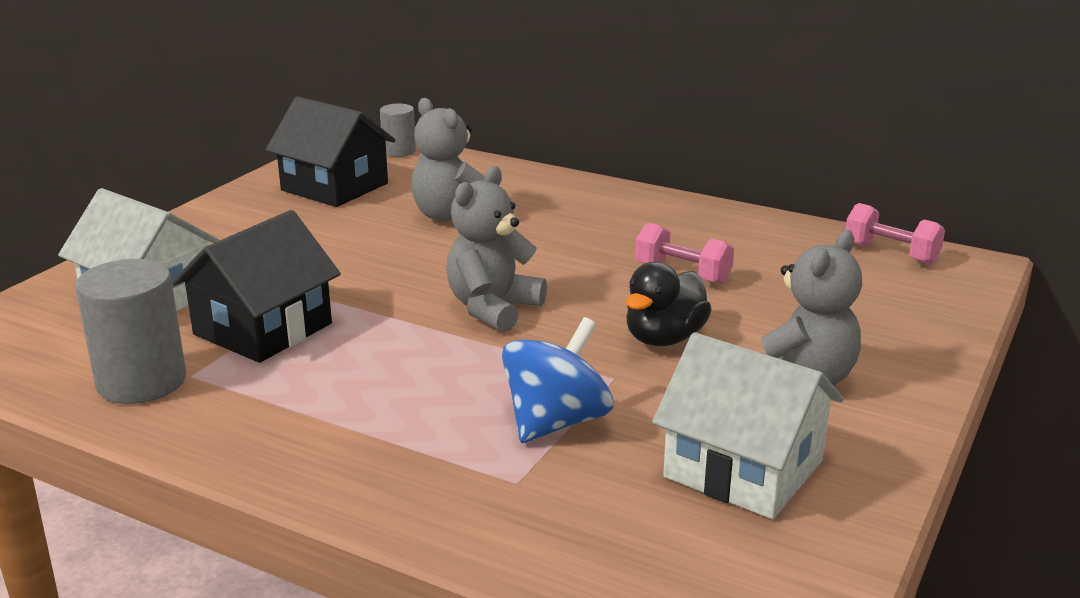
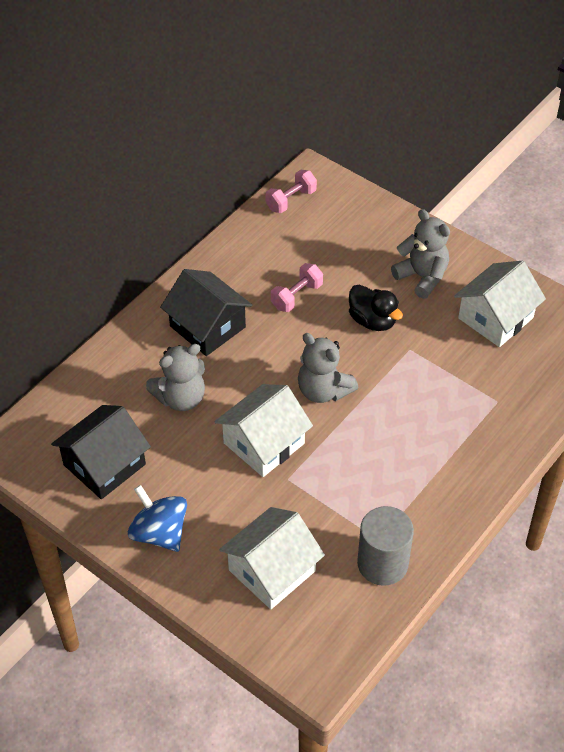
camera: 80 degrees left, 25 degrees up
(263, 329) = (328, 505): black house -> black house (207, 326)
(380, 274) = (264, 443): none -> white house
(399, 151) = (40, 420): grey cylinder -> none
(556, 422) = (449, 379): blue spinning top -> blue spinning top (159, 533)

